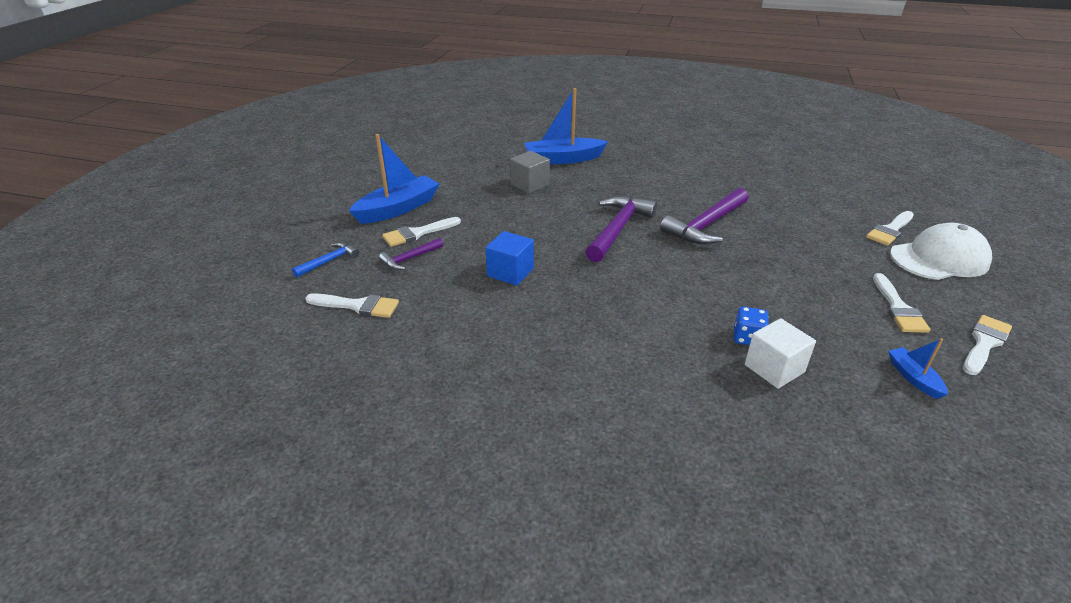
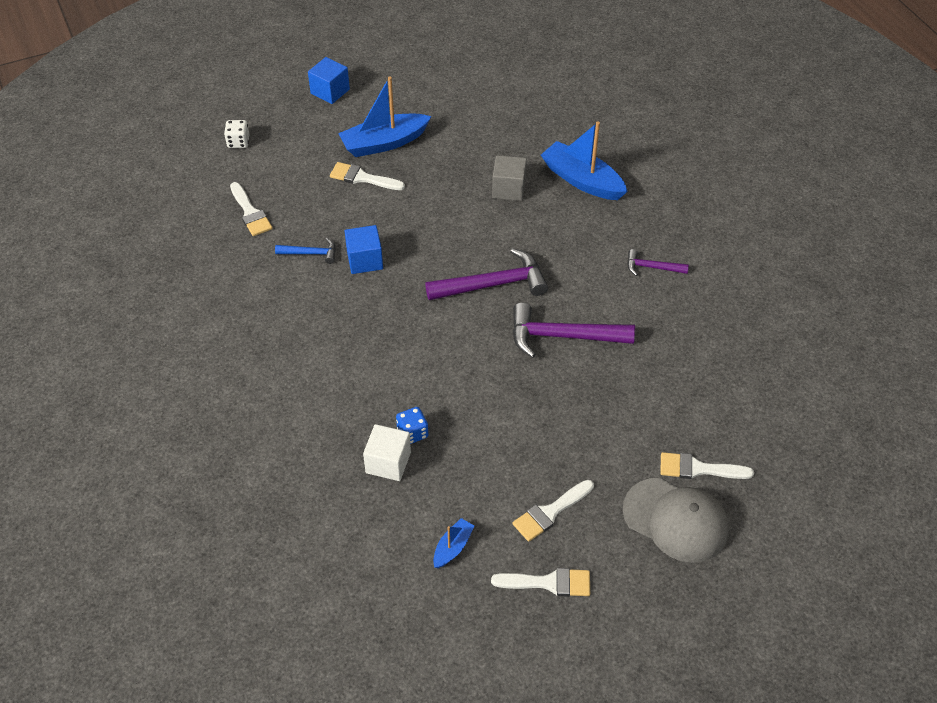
camera: 50 degrees right, 15 degrees up
(263, 273) = (238, 142): none -> white dice
(299, 206) = (330, 91): none -> blue cube
(329, 261) = (282, 161): blue hammer -> blue hammer (311, 253)
(398, 209) = (384, 143): blue boat -> blue boat turned 150 degrees clockwise
(410, 259) = (326, 197): purple hammer -> purple hammer (652, 267)
(939, 258) = (676, 520): white cap -> grey cap

